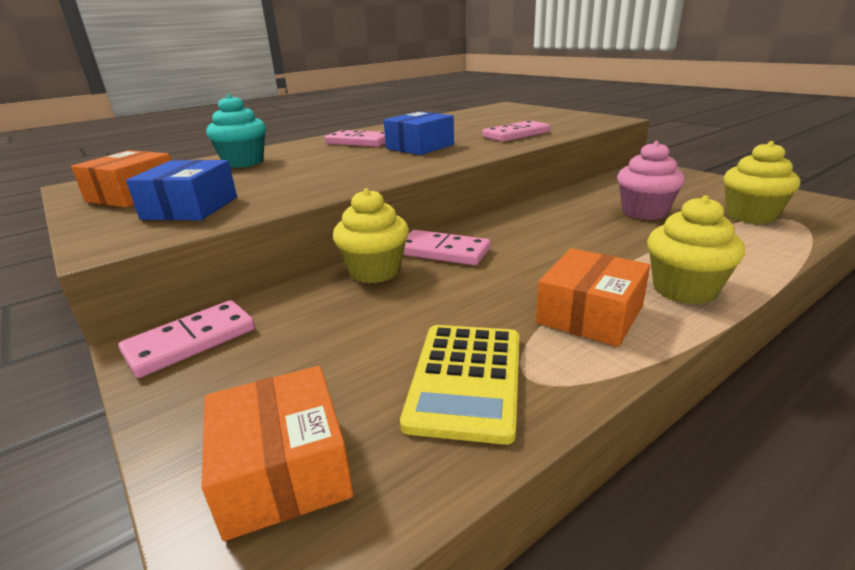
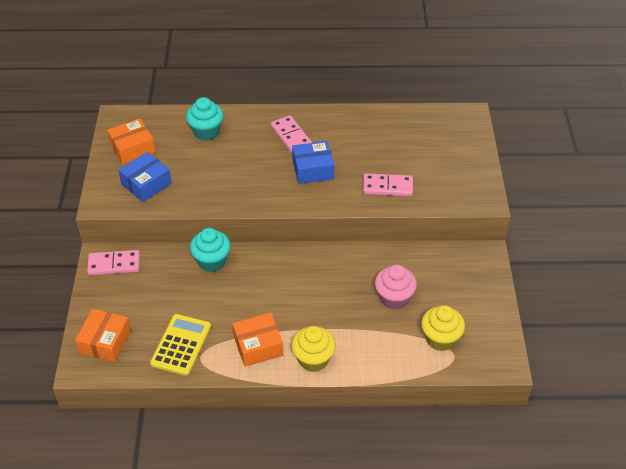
camera: 35 degrees right, 20 degrees up
(375, 271) = (212, 261): yellow cupcake -> turquoise cupcake
(443, 251) = (255, 265): pink domino -> none
(466, 380) = (181, 345): yellow calculator -> yellow calculator turned 150 degrees clockwise

